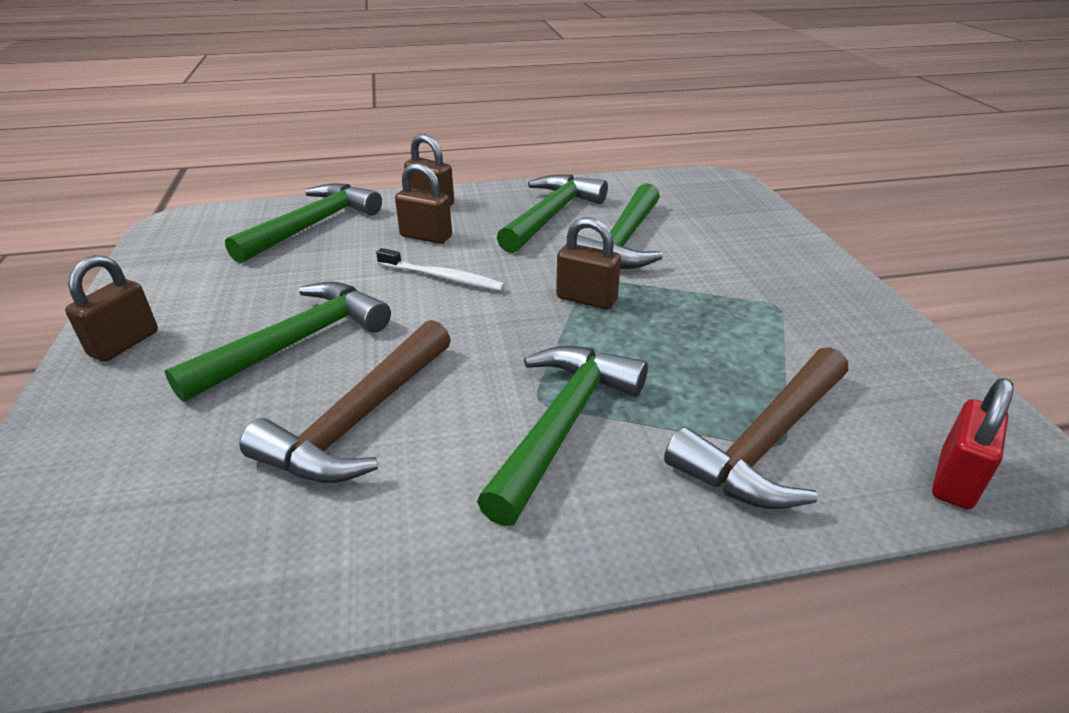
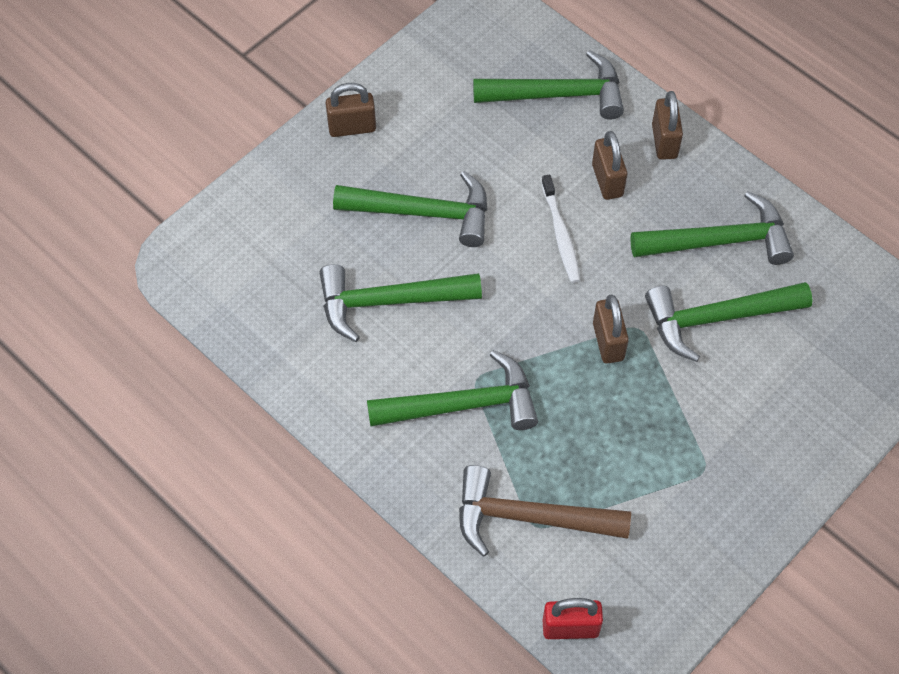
camera: 55 degrees right, 25 degrees up
(359, 419) = (389, 301): brown hammer -> green hammer

